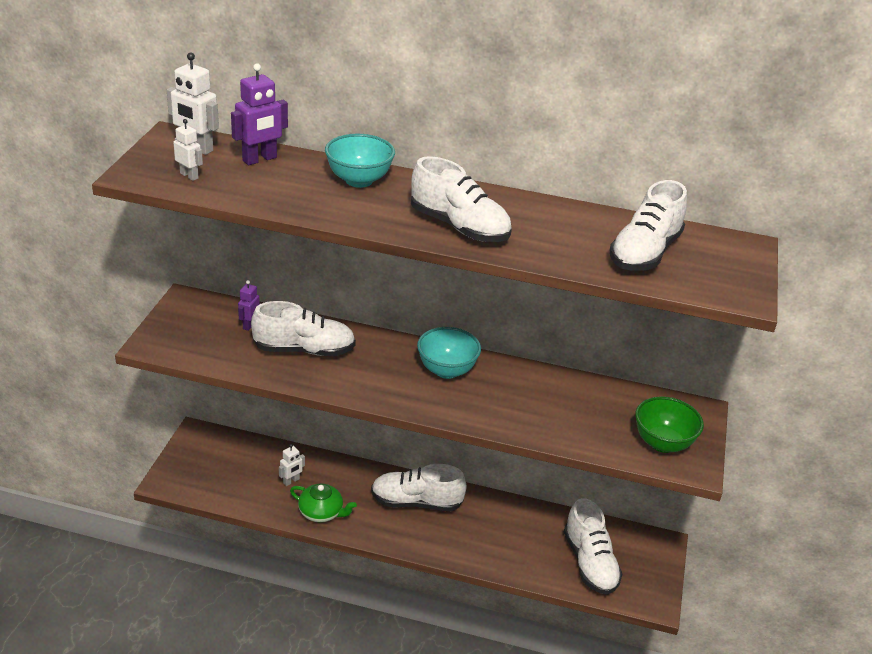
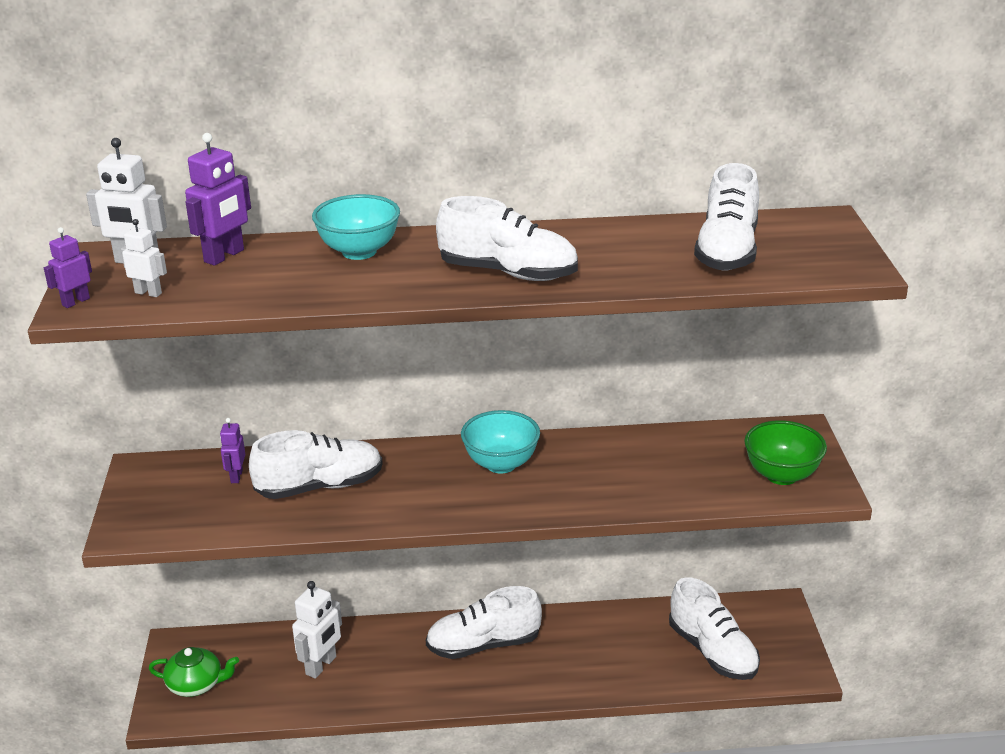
camera: 15 degrees left, 5 degrees down
(136, 170) = (75, 302): none -> purple robot
(291, 481) = (321, 666): white robot -> white robot, size x1.68
(321, 512) = (376, 691): green teapot -> green teapot (196, 684)

